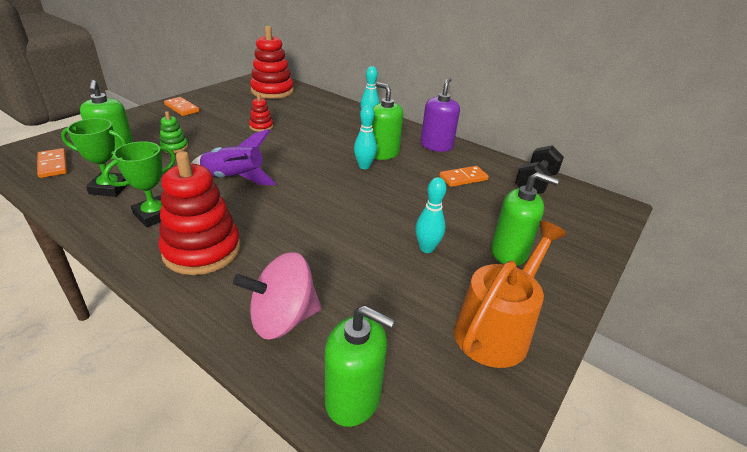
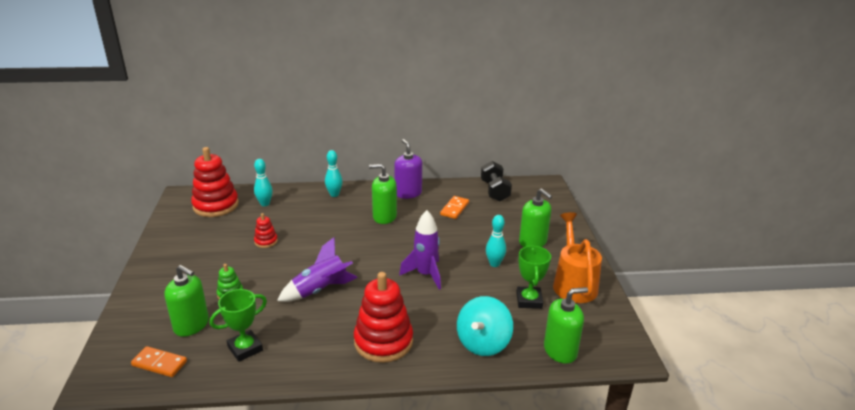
camera: 40 degrees left, 5 degrees down
(154, 215) = (314, 343): green trophy -> green trophy (529, 300)
(182, 108) = (167, 260): orange domino -> none
(282, 319) = (483, 343): pink spinning top -> turquoise spinning top
(339, 217) = (425, 274): none -> purple rocket
(364, 166) = (387, 233): turquoise bowling pin -> turquoise bowling pin (265, 204)
(509, 252) = (533, 242): green soap dispenser -> green soap dispenser turned 75 degrees clockwise

